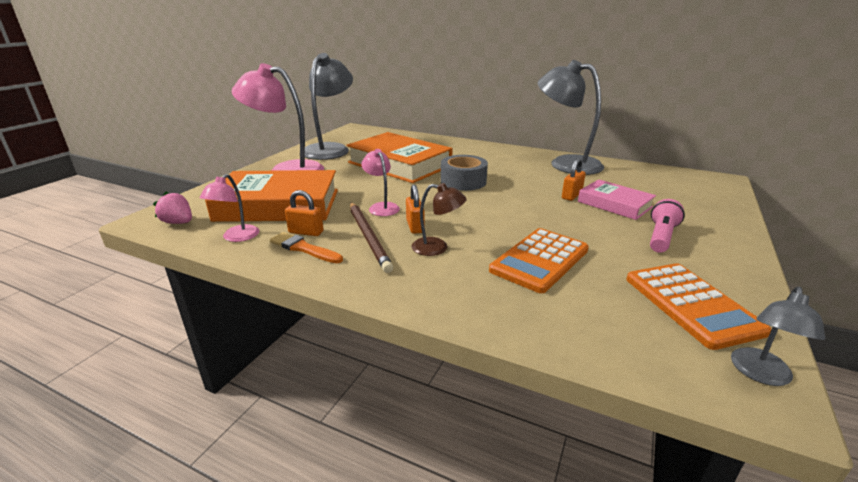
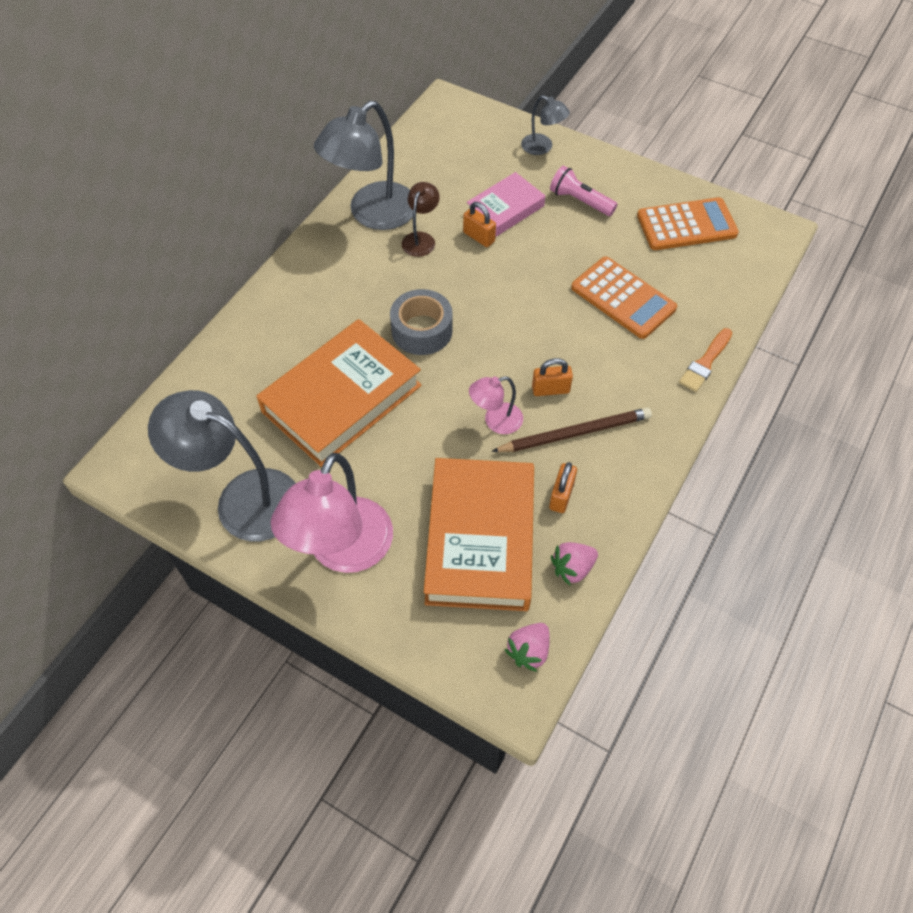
camera: 85 degrees left, 30 degrees up
(236, 237) = (572, 568): pink lamp -> pink strawberry
(303, 248) = (599, 493): orange brush -> orange brush (705, 363)
(437, 248) = (599, 373): brown lamp -> brown lamp (421, 239)
(760, 374) = (758, 224): grey lamp -> grey lamp (542, 147)

